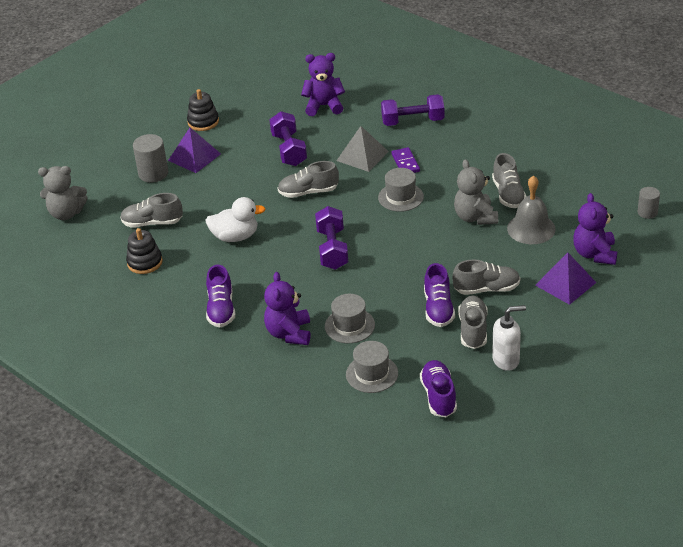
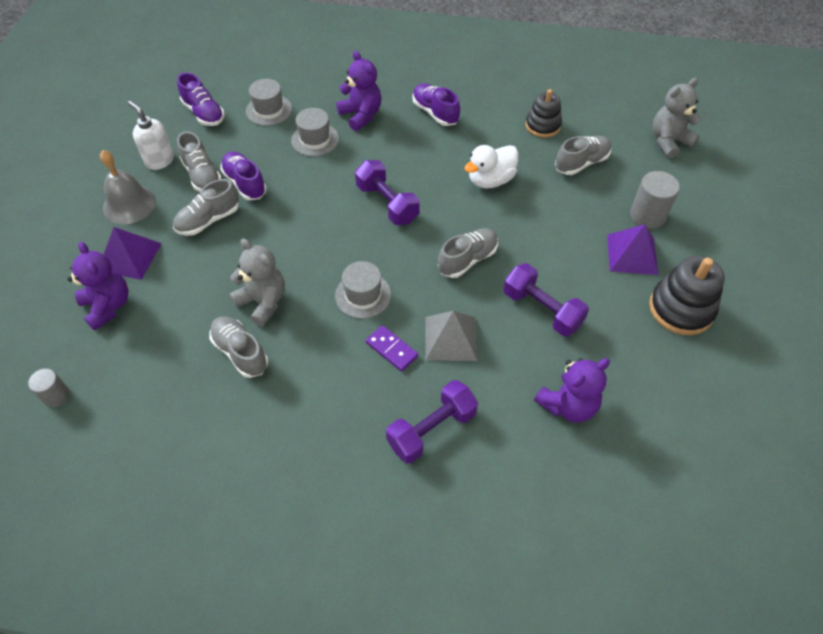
camera: 145 degrees right, 15 degrees up
(203, 122) = (681, 309): black stacking toy -> black stacking toy, size x1.50
(506, 360) = (160, 161): white soap dispenser -> white soap dispenser turned 90 degrees clockwise
(531, 228) = (192, 312): grey bell -> grey bell (129, 204)

